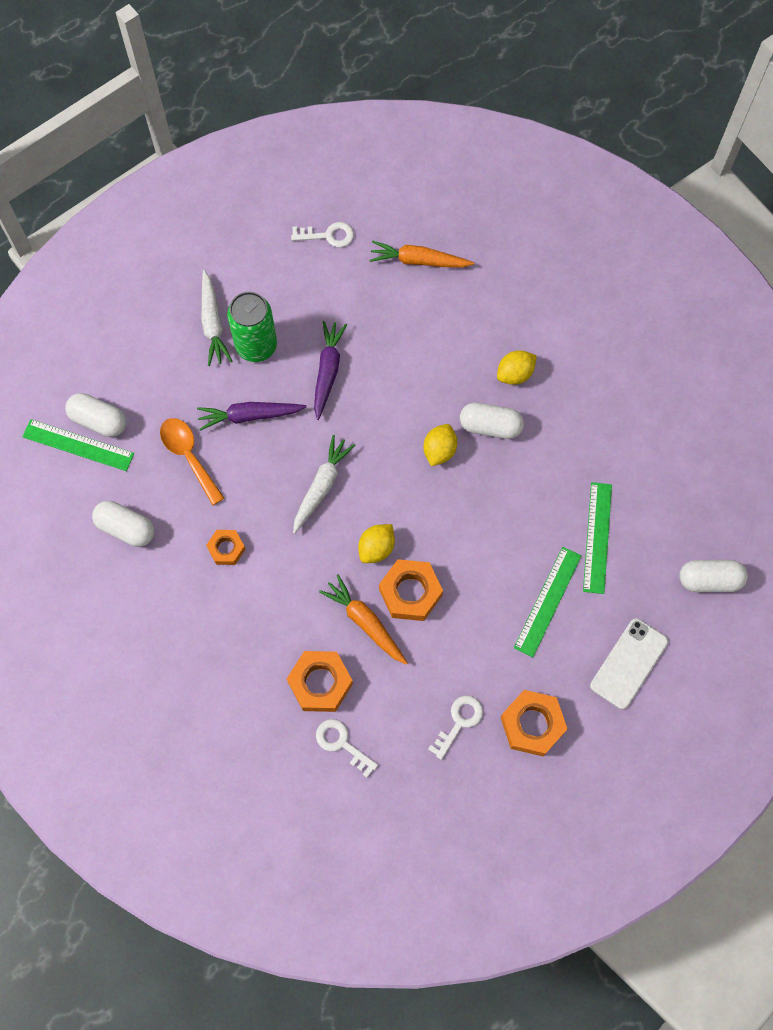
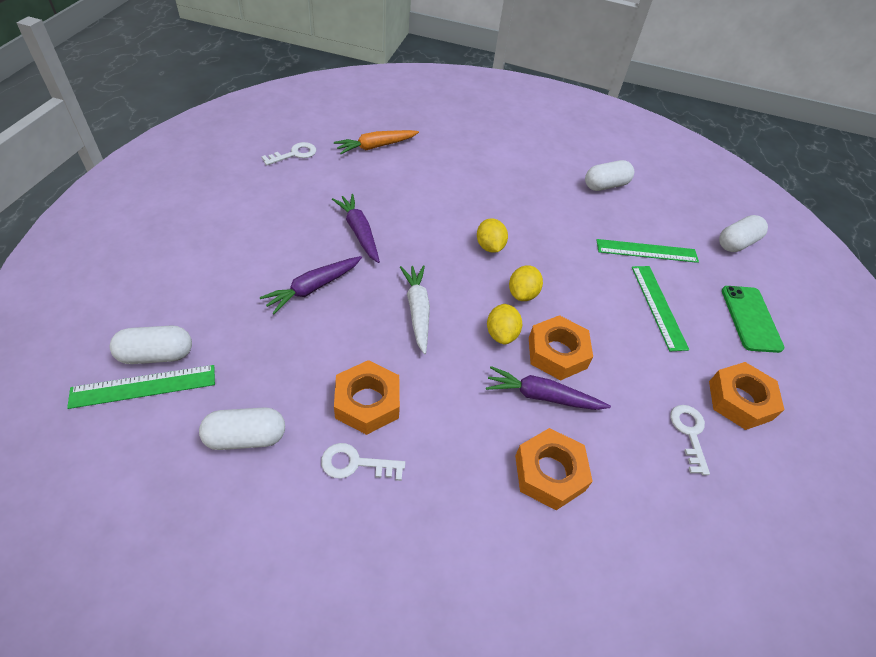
camera: 40 degrees left, 20 degrees down
(189, 456) = (275, 343): orange spoon -> none
(213, 323) = (232, 238): white carrot -> none
(226, 549) = (367, 402): orange nut -> orange nut, size x1.66
(256, 346) = (283, 238): green can -> none
(342, 744) = (617, 519): white key -> white key (356, 464)
(365, 622) = (542, 396): orange carrot -> purple carrot
(490, 426) = (511, 217): white capsule -> white capsule (605, 185)
(515, 374) = (499, 182): yellow lemon -> yellow lemon (522, 294)
(597, 537) = (647, 251): green ruler -> green ruler turned 60 degrees counterclockwise
(629, 663) = (750, 318): white phone -> green phone

